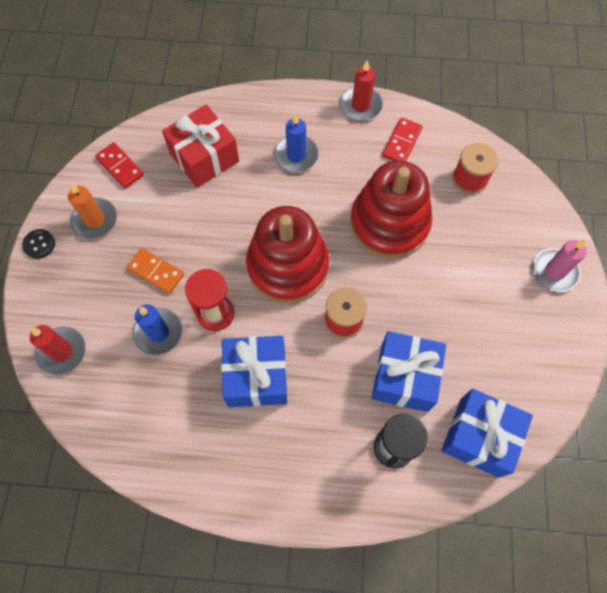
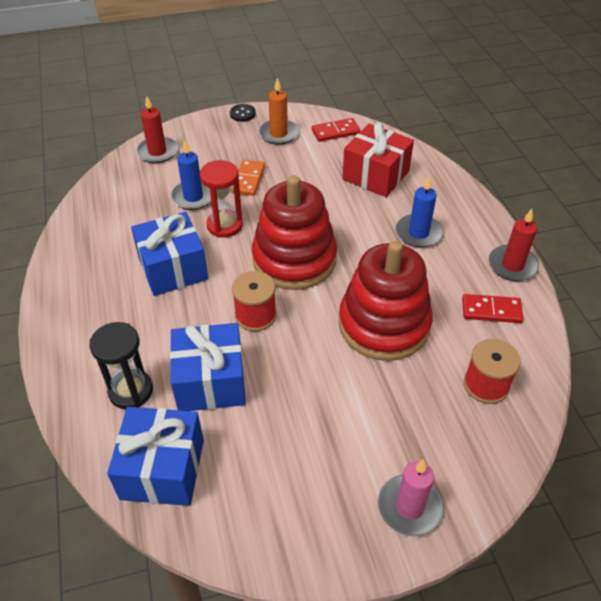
camera: 70 degrees right, 20 degrees down
(120, 167) = (335, 132): red domino -> red domino turned 45 degrees clockwise

